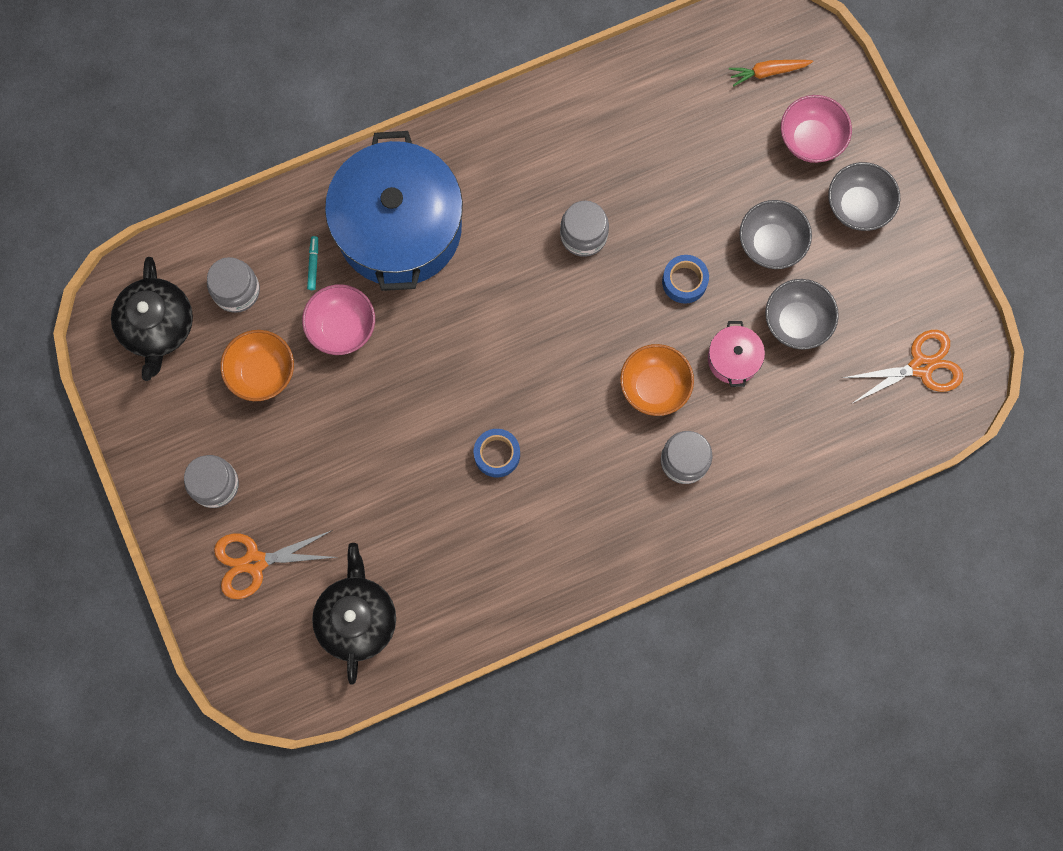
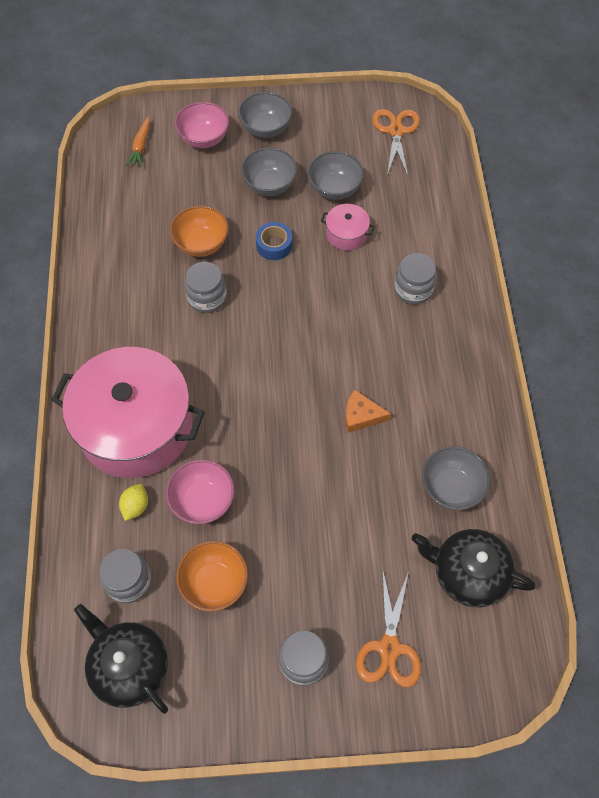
camera: 70 degrees left, 15 degrees down
(157, 326) = (129, 666): black teapot -> black teapot turned 150 degrees counterclockwise
(313, 264) = (135, 506): turquoise marker -> yellow lemon
(399, 227) = (136, 427): blue pot -> pink pot
(446, 575) = (451, 487): none -> grey bowl
(497, 454) = (361, 416): blue tape -> orange cheese
(654, 386) = (348, 290): orange bowl -> orange bowl (201, 244)

